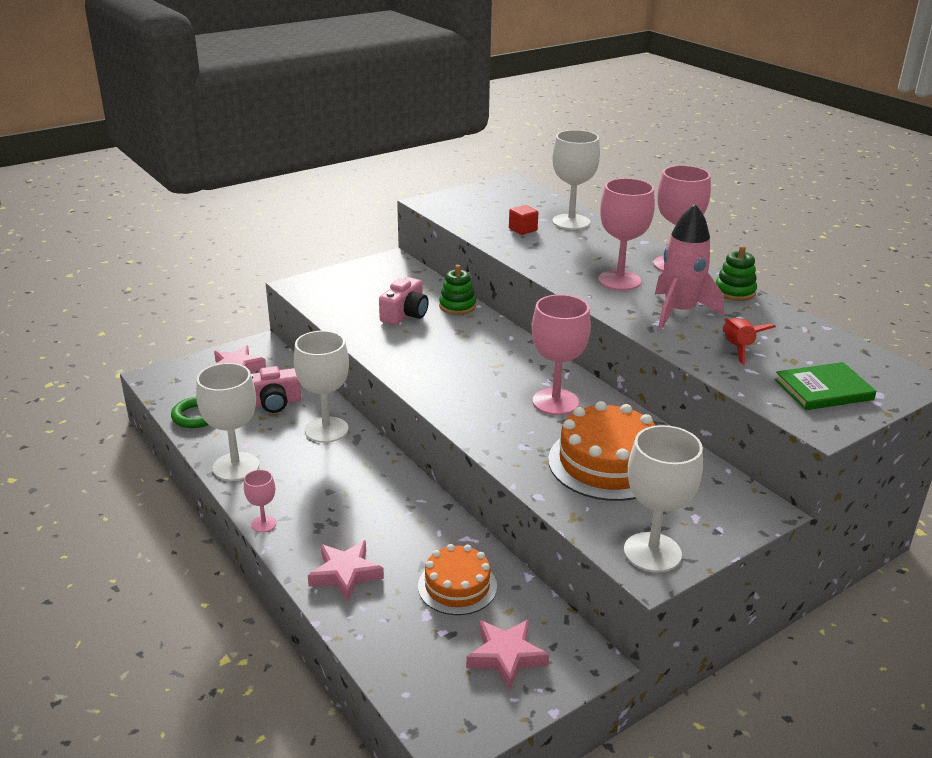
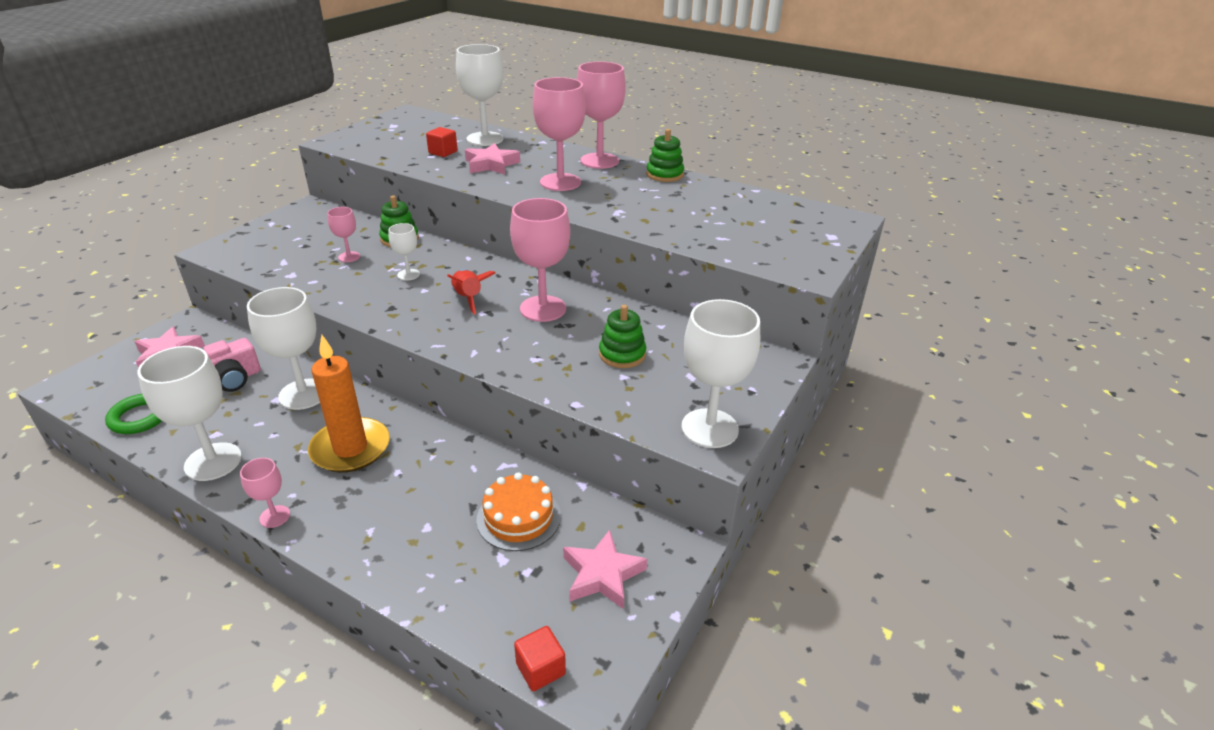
camera: 25 degrees left, 5 degrees up
(344, 486) = (350, 448): none -> orange candle
(345, 574) = (394, 543): pink star -> pink star (491, 164)
(405, 314) = (349, 257): pink camera -> pink goblet
(415, 710) = (540, 669): none -> red cube
(449, 342) = (408, 274): none -> white goblet
(607, 463) = (622, 354): orange cake -> green stacking toy
(679, 312) = (630, 200): pink rocket -> none
(737, 349) = (698, 222): red rocket -> red rocket (468, 299)
(823, 390) = (789, 242): green book -> none

